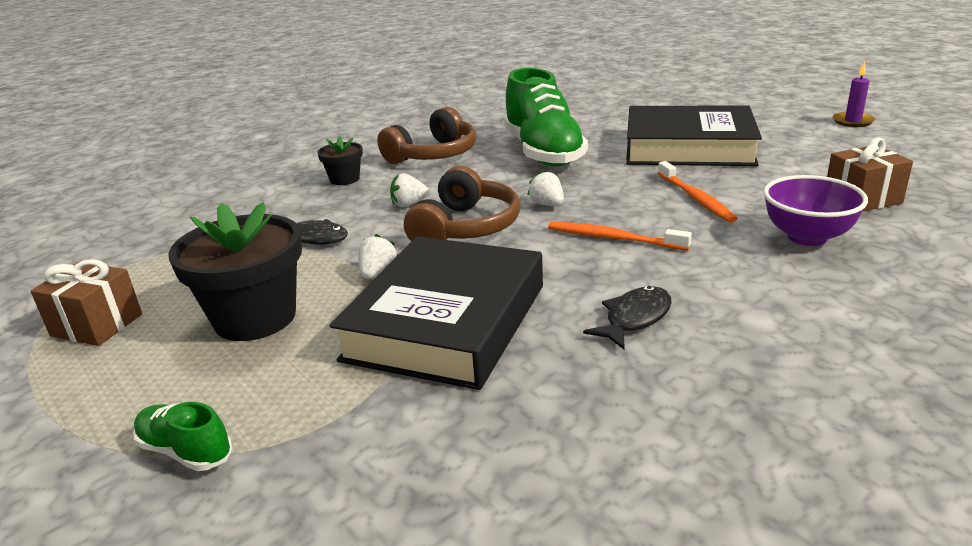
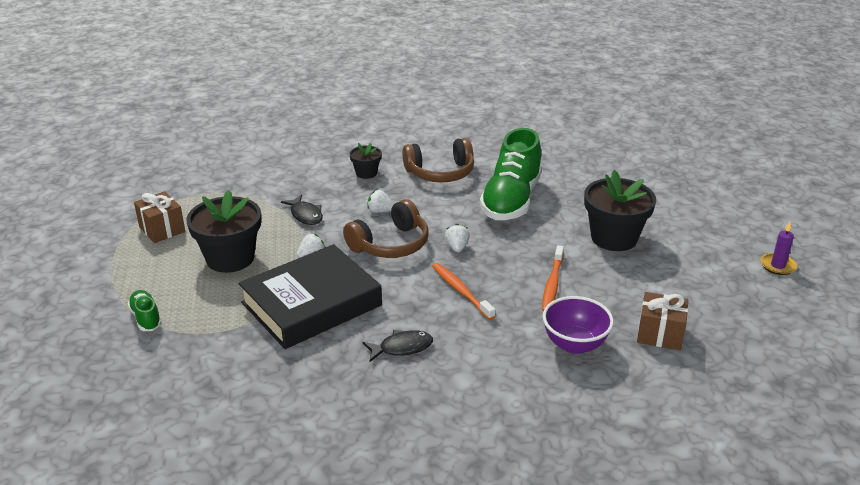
camera: 30 degrees right, 5 degrees up
(688, 147) = (614, 238): black book -> black flower pot

